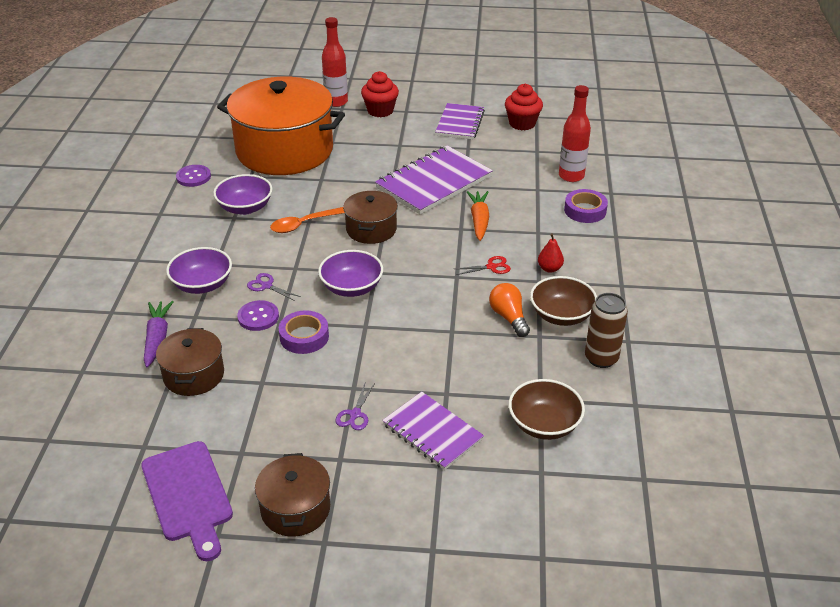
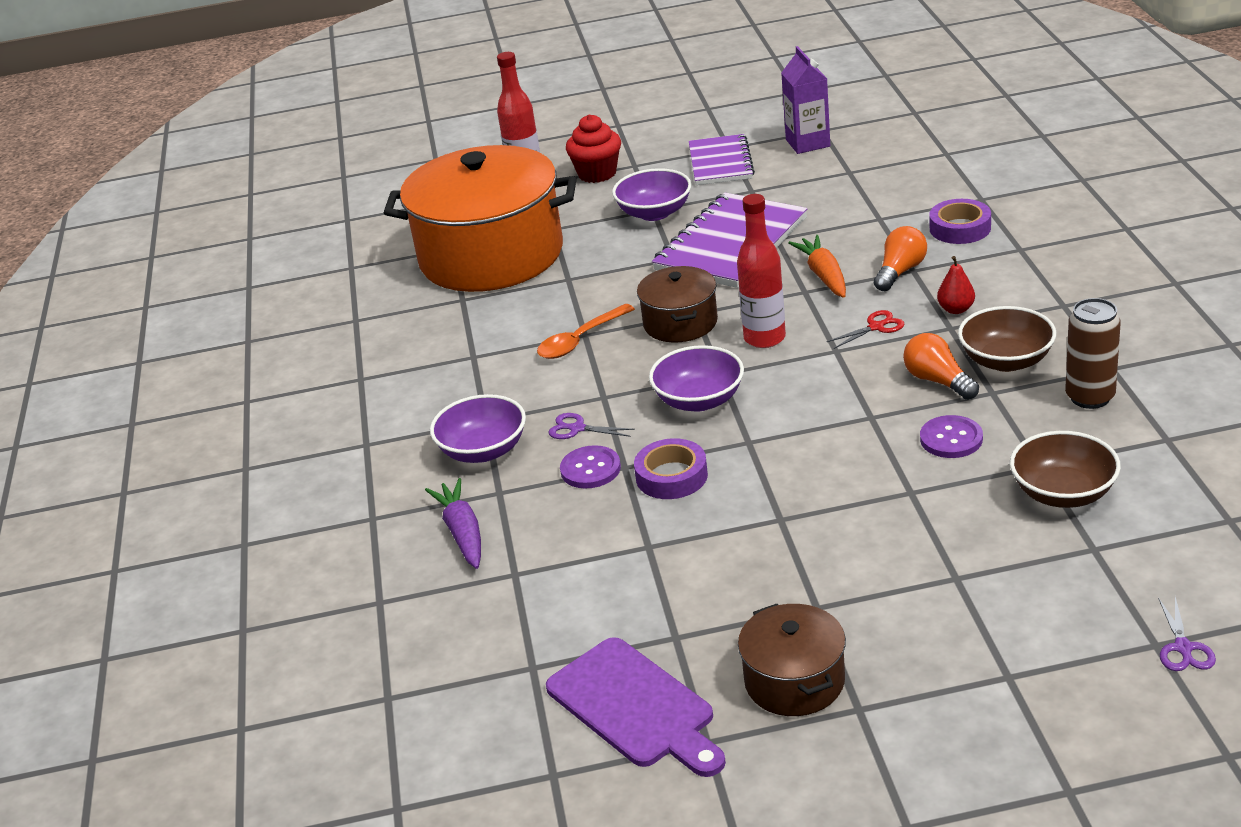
camera: 10 degrees left, 5 degrees down
(193, 177) = (379, 320): purple button -> purple button (951, 439)
(194, 375) = (546, 563): brown pot -> none
(245, 208) = (481, 340): purple bowl -> purple bowl (654, 213)
(355, 414) = (803, 549): purple scissors -> purple scissors (1183, 648)
(432, 432) = (921, 542): purple notebook -> none
(522, 123) = (808, 143): red cupcake -> purple carton
(529, 231) = (900, 271): none -> orange light bulb
(571, 176) = (915, 191): red bottle -> red bottle (764, 338)

